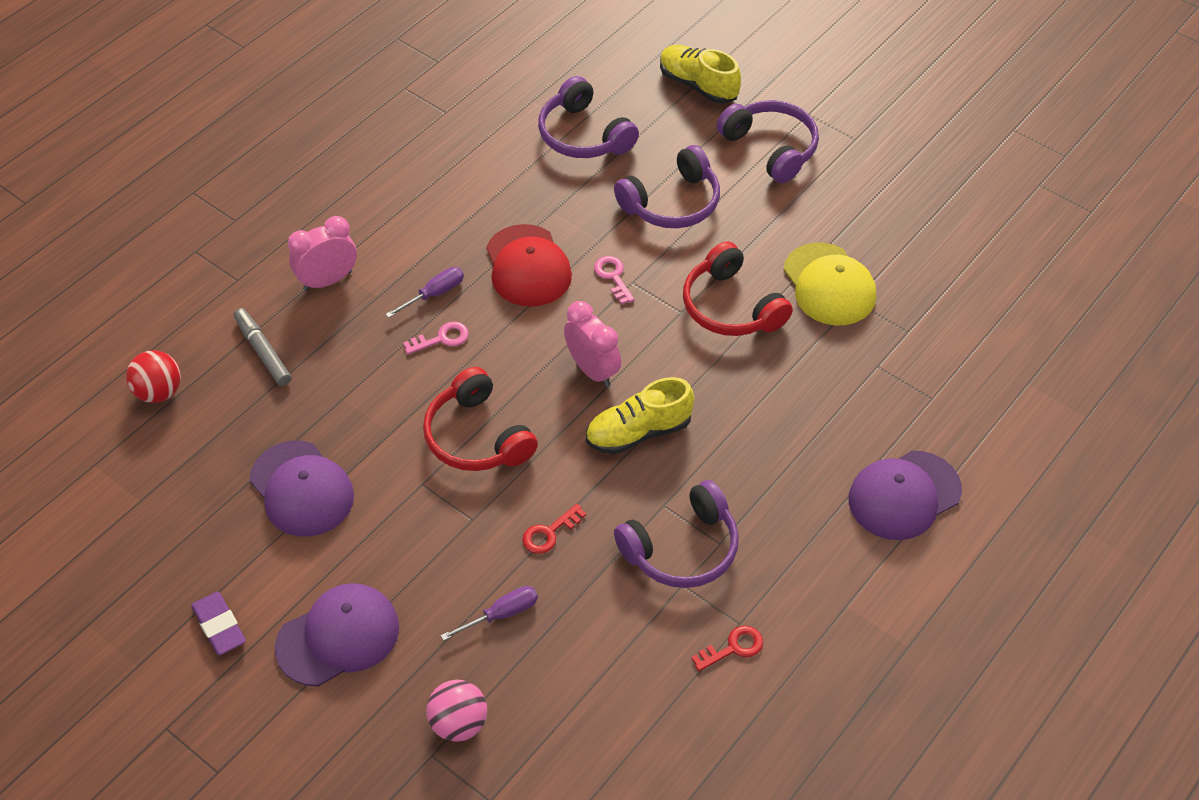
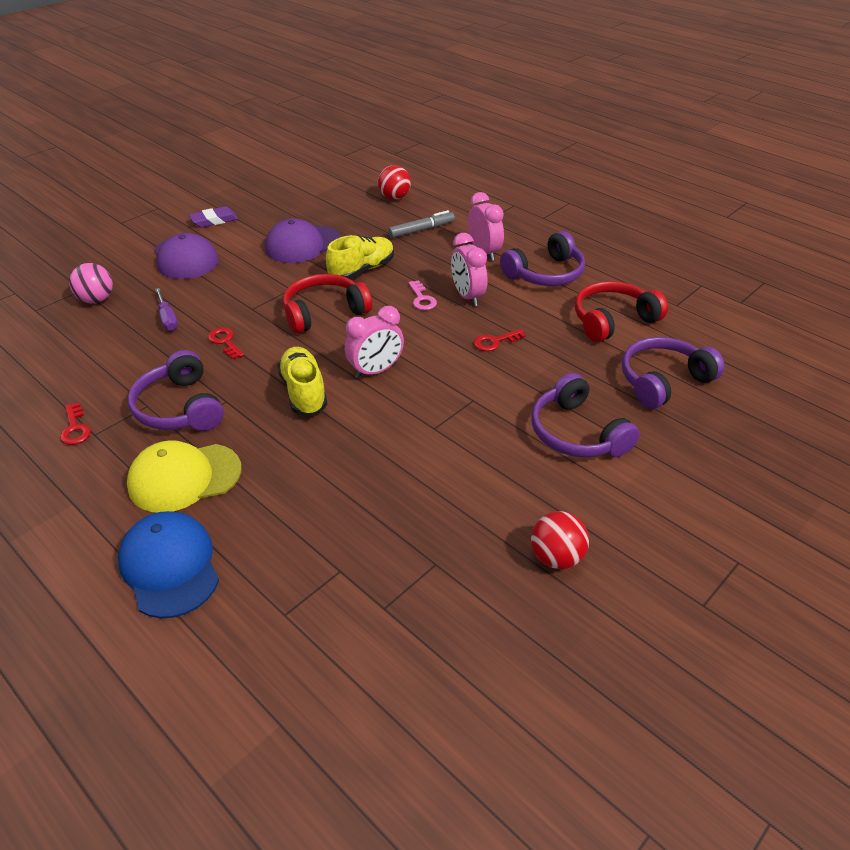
camera: 95 degrees right, 10 degrees down
(434, 294) = (467, 296): purple screwdriver -> pink clock
(528, 266) = (495, 342): red cap -> red key
(613, 277) = (480, 388): pink key -> none
(698, 85) = (761, 467): yellow shoe -> yellow shoe (362, 270)
(731, 307) = (437, 462): red headphones -> red headphones (613, 320)
(771, 148) = (671, 519): purple headphones -> purple headphones (545, 274)
(829, 222) = (556, 557): none -> red ball
(829, 285) = (460, 544): yellow cap -> yellow cap (184, 477)
(904, 495) = (170, 566): purple cap -> blue cap

